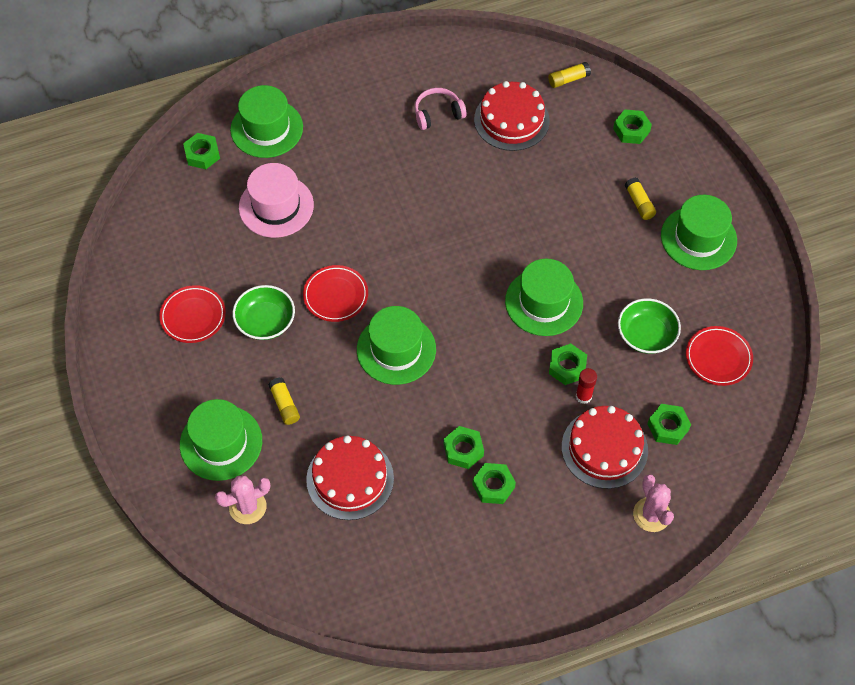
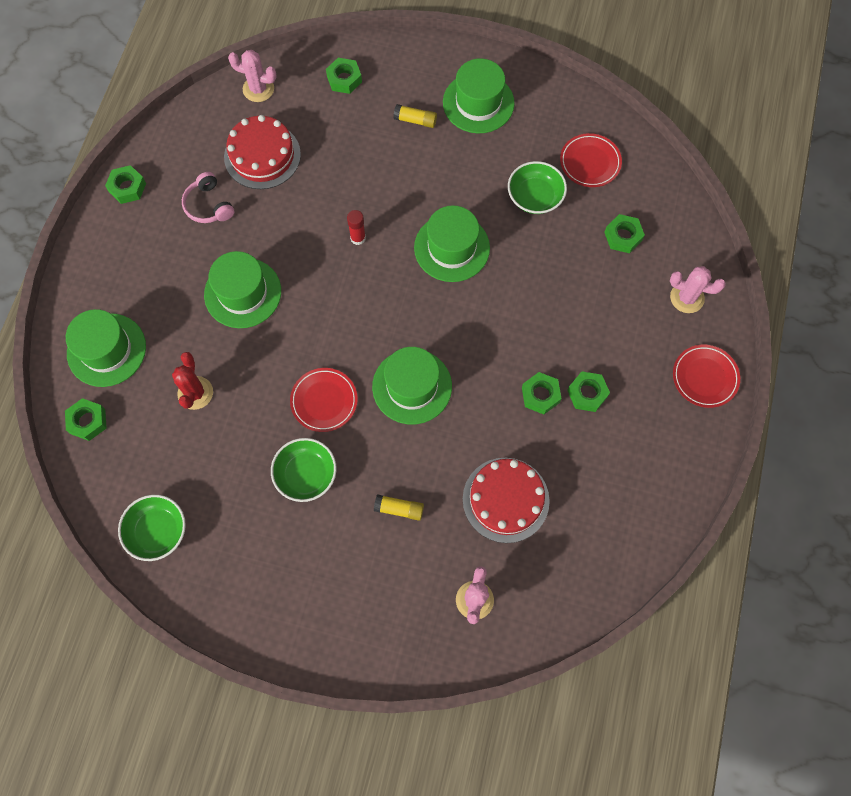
camera: 55 degrees left, 10 degrees up
(150, 253) = (157, 531): none -> green bowl
(193, 316) = (253, 533): red plate -> red plate (705, 377)
(221, 442) = (397, 585): green hat -> green hat (243, 293)
(276, 206) = (195, 393): pink hat -> red cactus
(437, 113) = (208, 205): pink headphones -> pink headphones turned 45 degrees counterclockwise
(567, 367) = (522, 270): green nut -> green nut (127, 187)
(568, 79) = (258, 89): yellow glue stick -> pink cactus
(583, 396) = (555, 276): red glue stick -> red glue stick (358, 238)
(604, 448) = (610, 292): red cake -> none

